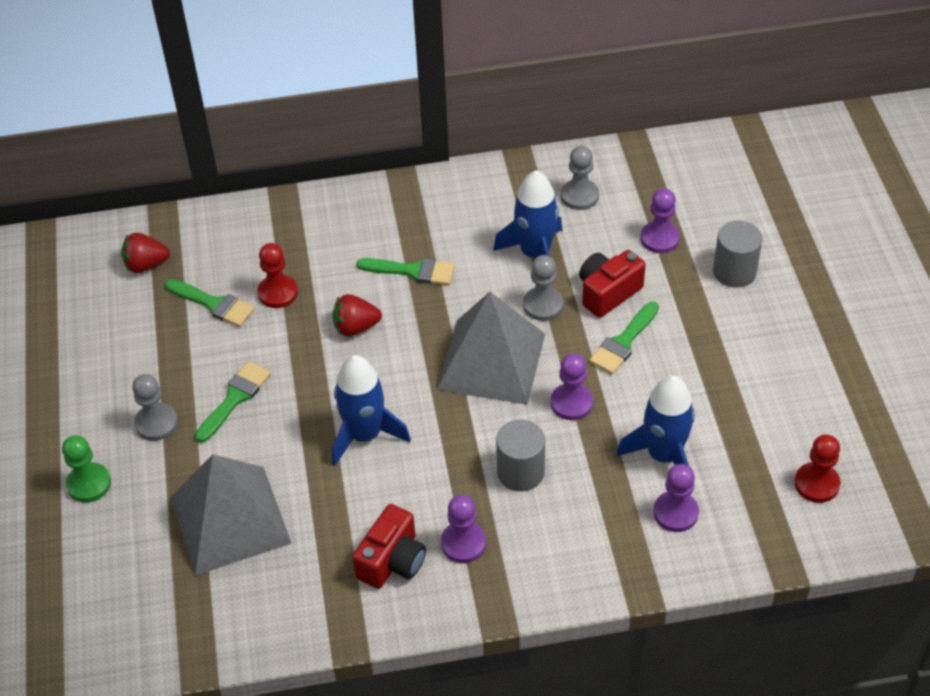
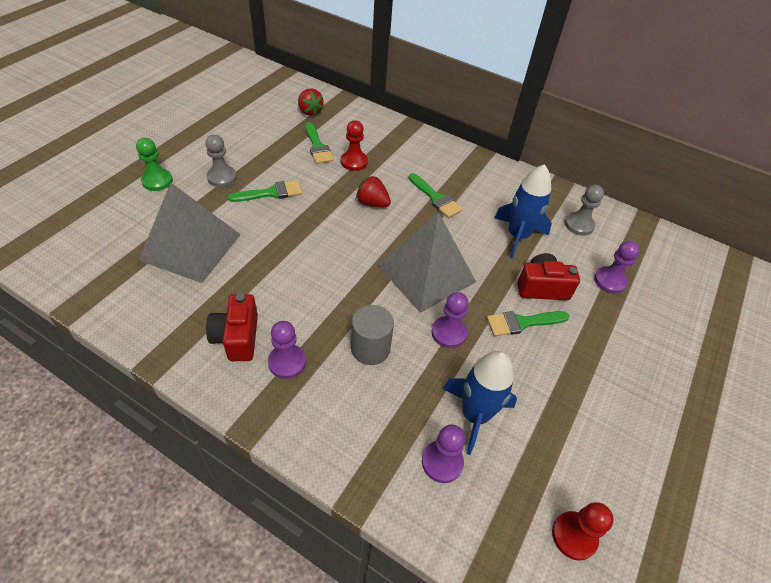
camera: 35 degrees right, 0 degrees up
(146, 265) = (310, 111): red strawberry -> red strawberry turned 150 degrees counterclockwise
(365, 435) = (310, 258): blue rocket -> none
(392, 561) = (237, 337): red camera -> red camera turned 105 degrees clockwise
(543, 305) = (492, 265): grey pawn -> none
(734, 271) = (646, 336): grey cylinder -> none

